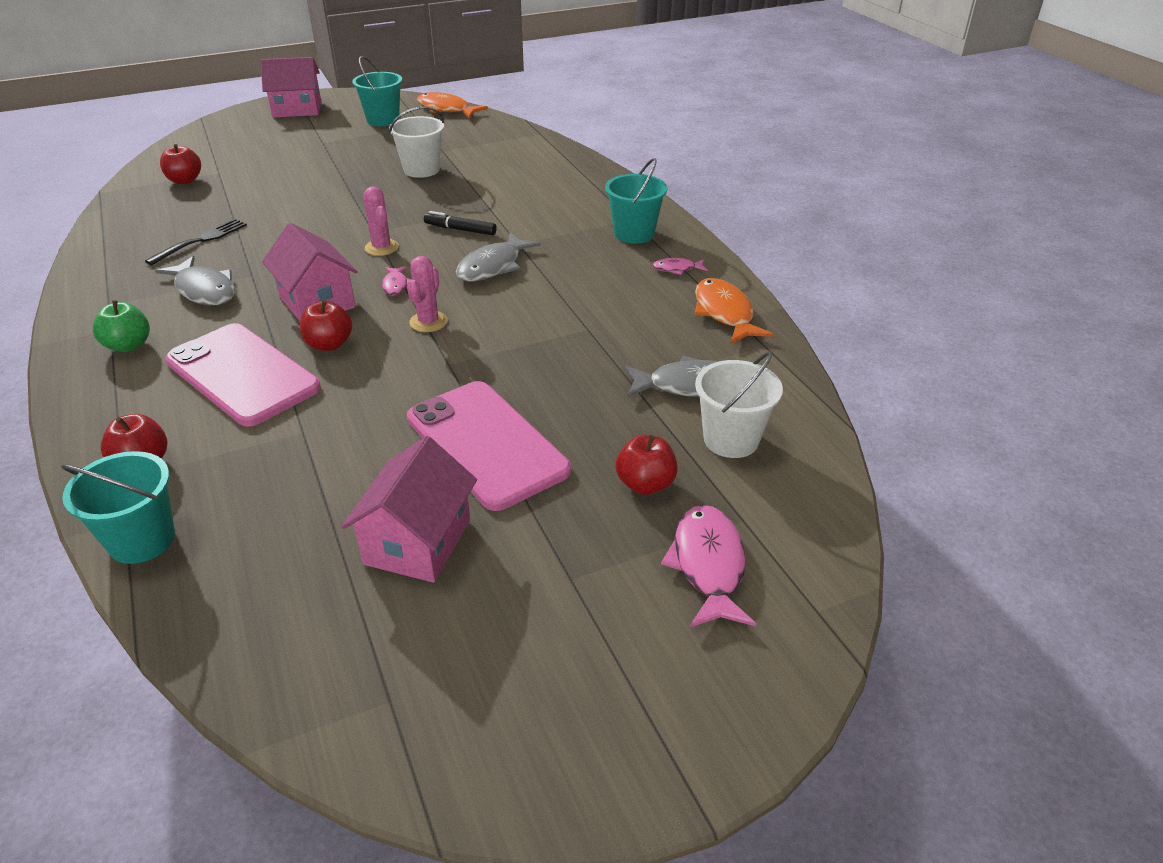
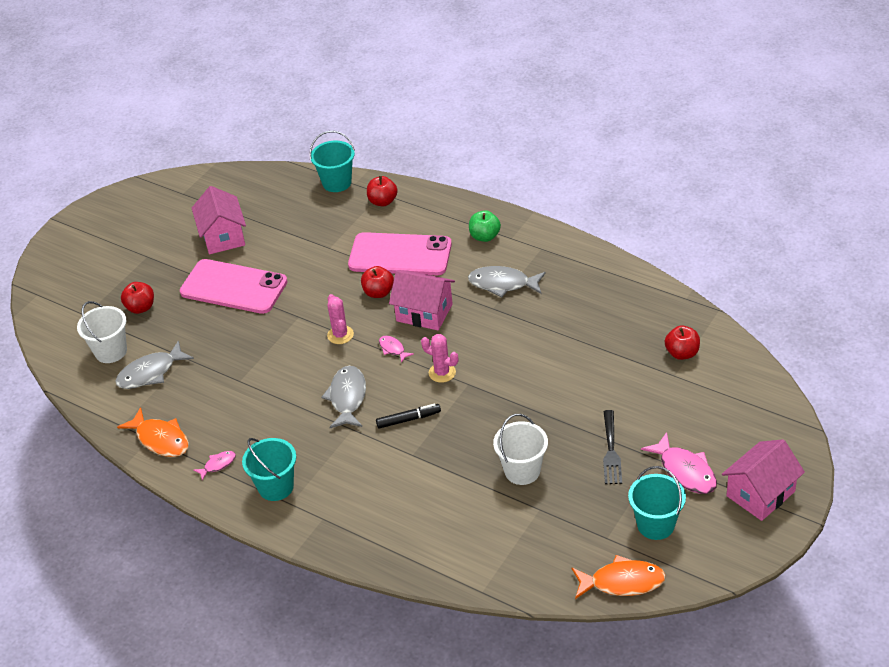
camera: 150 degrees right, 5 degrees up
(200, 241) = (569, 312): black fork -> black fork (611, 450)
(708, 565) = (91, 289): pink fish -> pink fish (685, 471)

